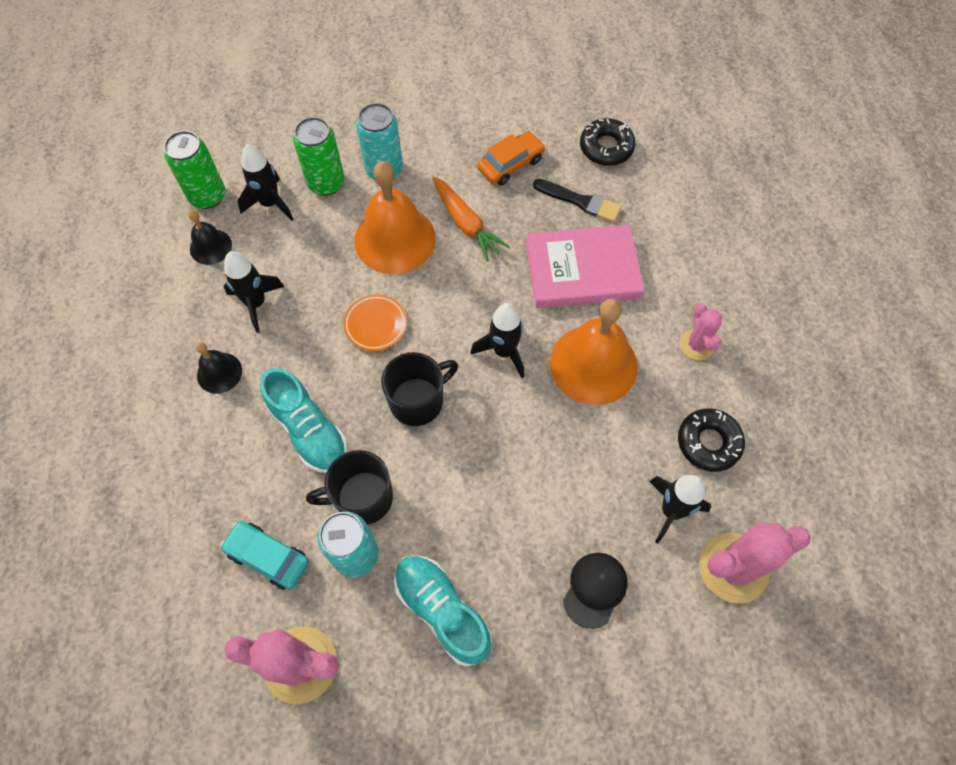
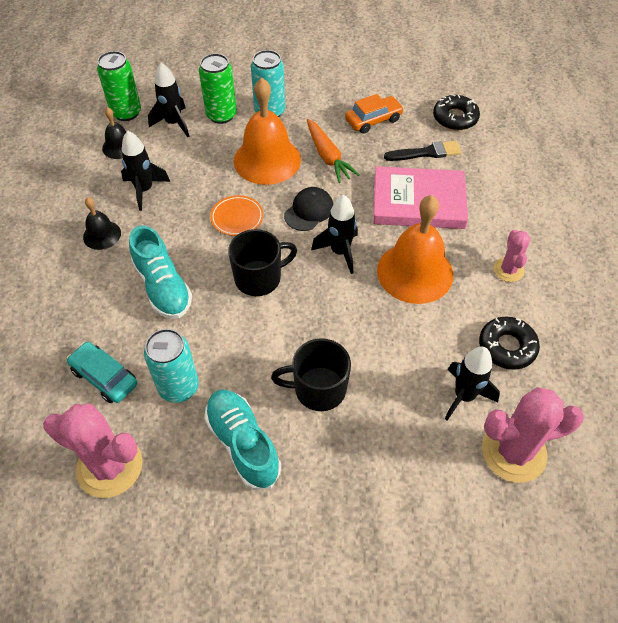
camera: 10 degrees right, 10 degrees down
(362, 498) = (195, 344): black mug -> black mug (318, 389)
(580, 201) = (426, 153): black brush -> black brush turned 45 degrees counterclockwise
(595, 589) = (383, 449): black cap -> black cap (309, 211)

